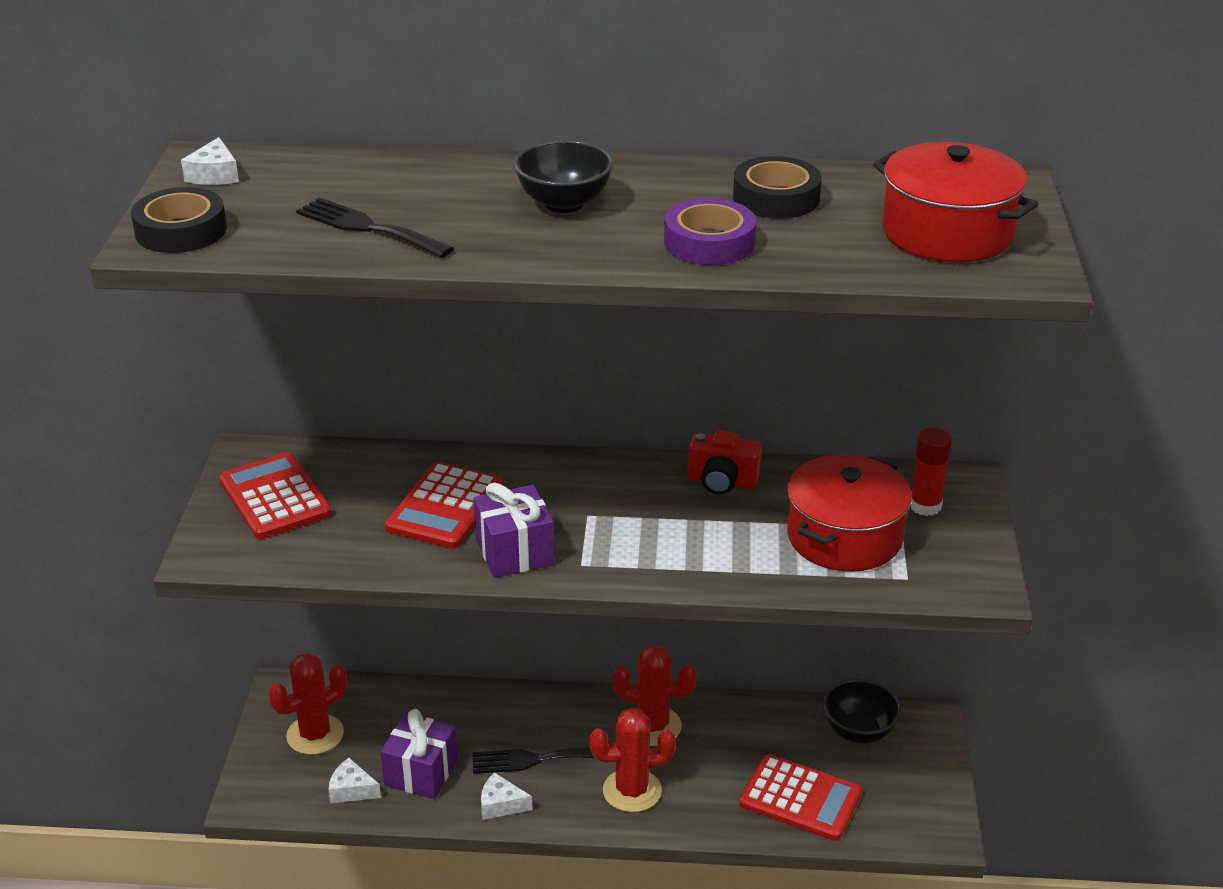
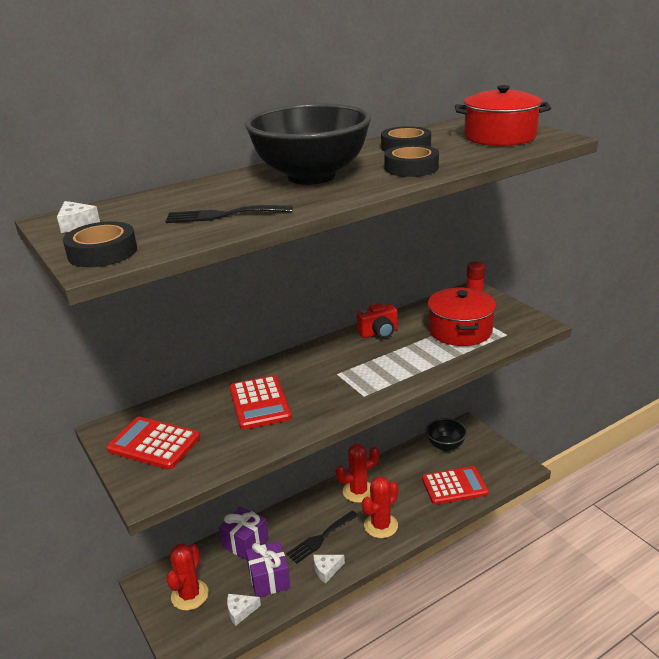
camera: 35 degrees left, 5 degrees down
(514, 552) = (324, 406): purple gift -> purple gift (245, 543)
(564, 203) = (311, 176): black bowl -> black bowl, size x1.97
(709, 242) = (411, 168): purple tape -> black tape

